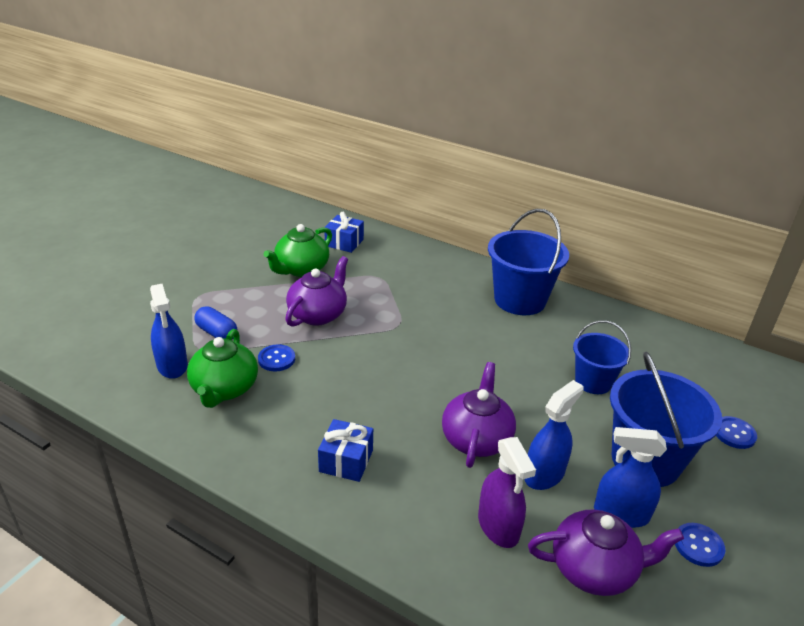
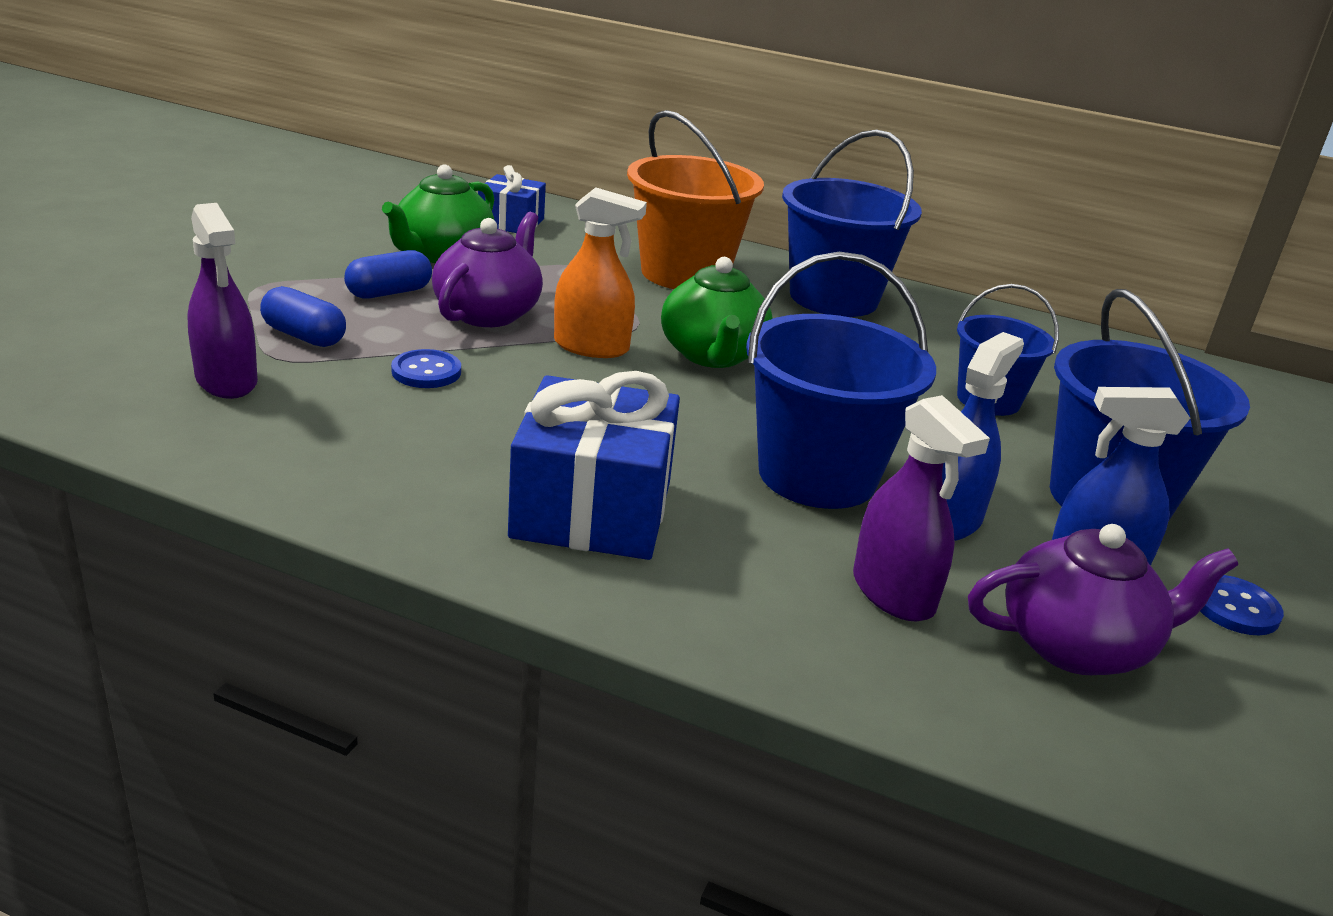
camera: 10 degrees left, 5 degrees down
(172, 366) = (226, 381): blue spray bottle -> purple spray bottle
(224, 389) = (336, 413): green teapot -> green teapot (712, 355)
(267, 299) = (389, 293): none -> blue capsule
(346, 461) = (592, 509): blue gift -> blue gift, size x1.74
(370, 340) = (591, 347): none -> orange spray bottle
(435, 281) = (684, 273): none -> orange bucket
(476, 439) = (817, 475): purple teapot -> blue bucket
(734, 434) = (1235, 463): blue button -> none

